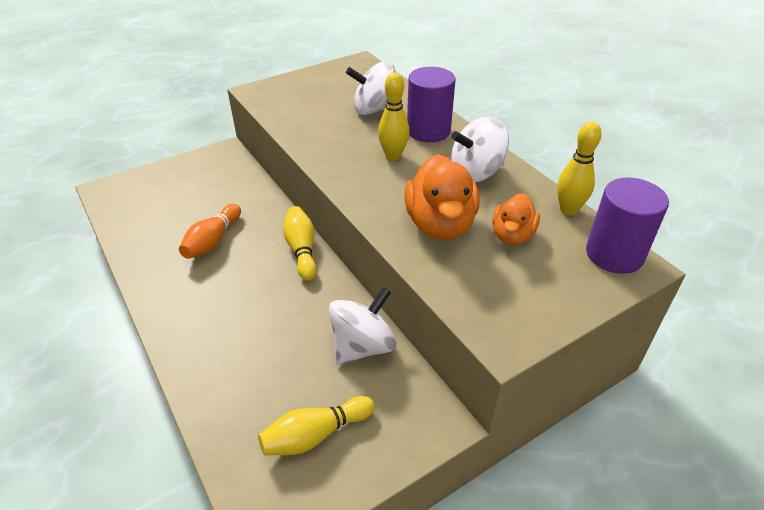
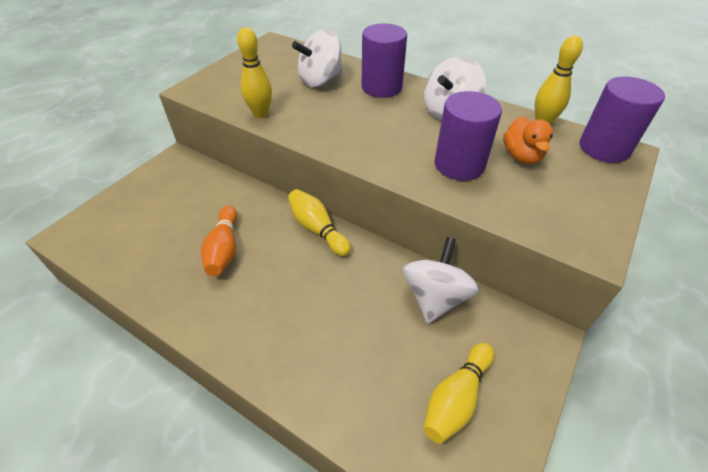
camera: 25 degrees left, 5 degrees up
(393, 156) = (370, 116): yellow bowling pin -> yellow bowling pin (260, 113)
(440, 224) = (459, 164): orange duck -> purple cylinder

